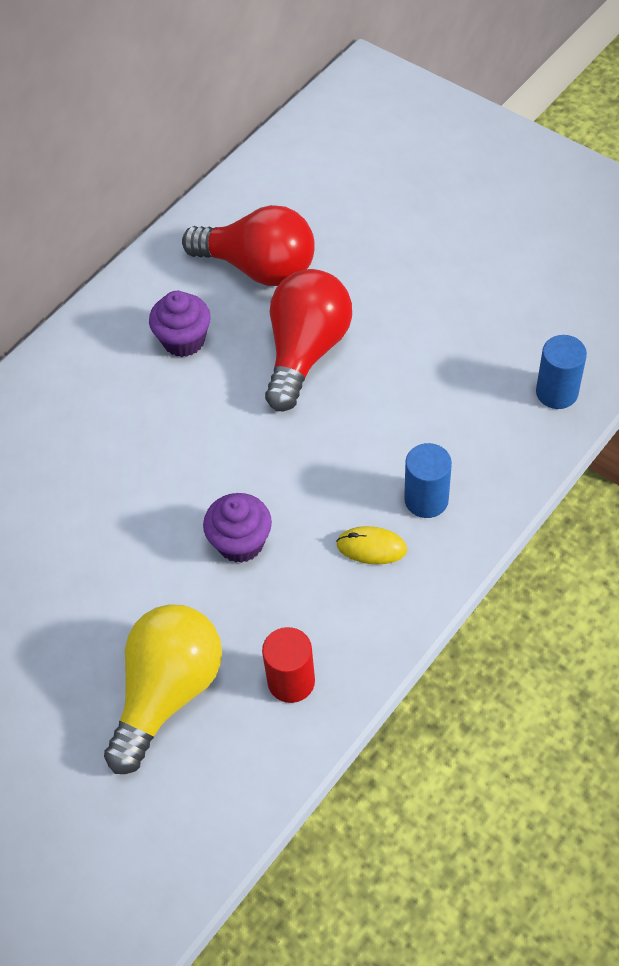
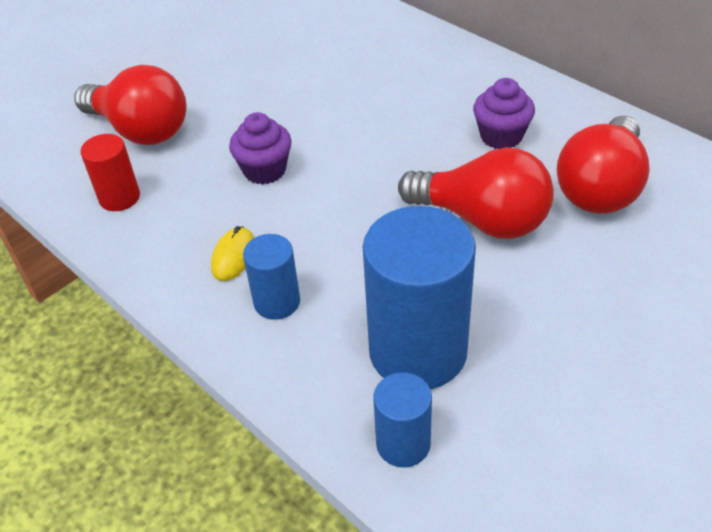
camera: 95 degrees right, 10 degrees down
(168, 692) = (140, 130): yellow light bulb -> red light bulb
(466, 389) = (418, 351): none -> blue cylinder

